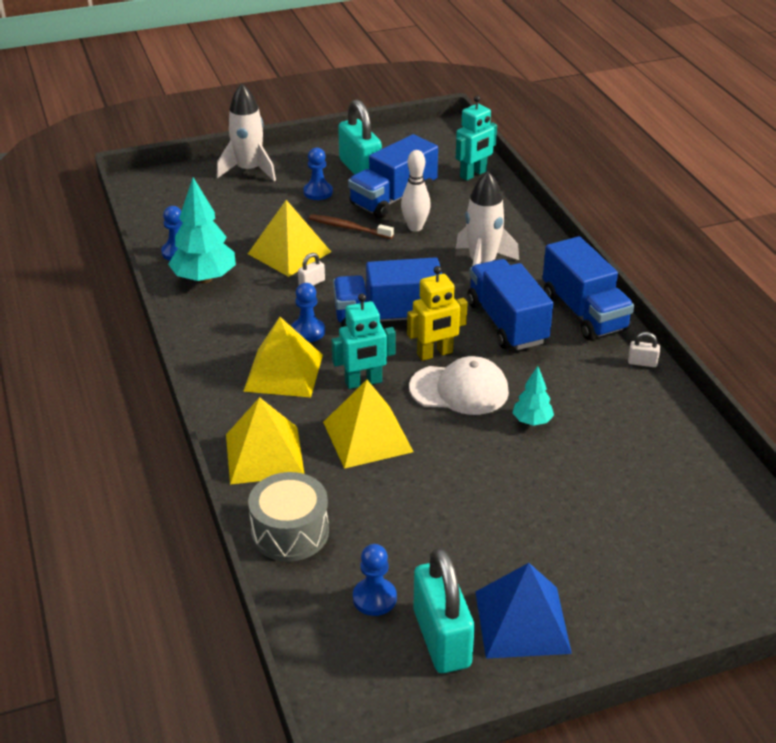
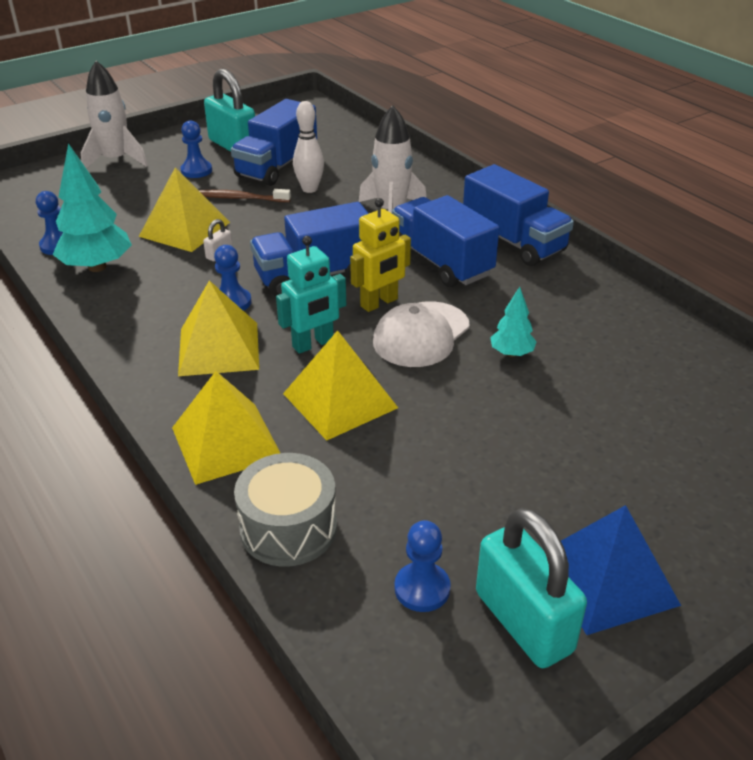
camera: 15 degrees left, 0 degrees up
(459, 390) = (421, 335): white cap -> white cap turned 135 degrees clockwise
(473, 174) = (348, 137): turquoise robot -> none
(642, 363) = (593, 279): white padlock -> none

